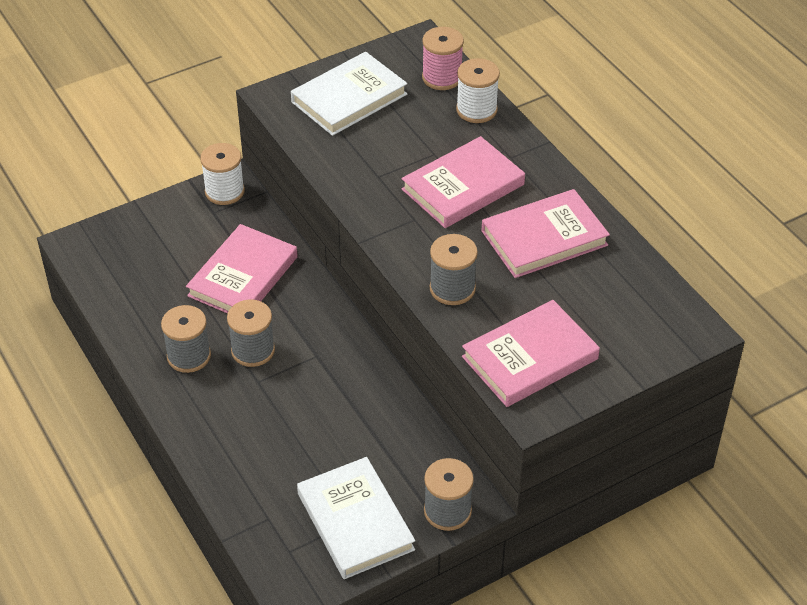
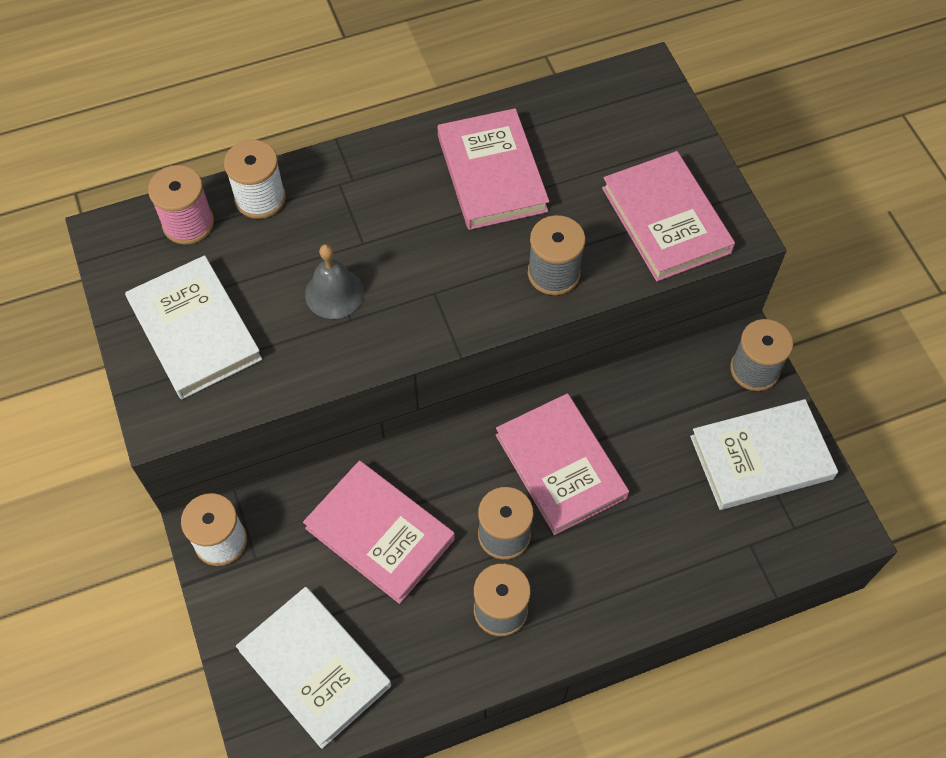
camera: 80 degrees left, 15 degrees up
(133, 257) = (314, 668): none -> white book
(399, 163) = (334, 293): none -> grey bell
(463, 187) = (391, 235): pink book -> pink book (560, 466)

